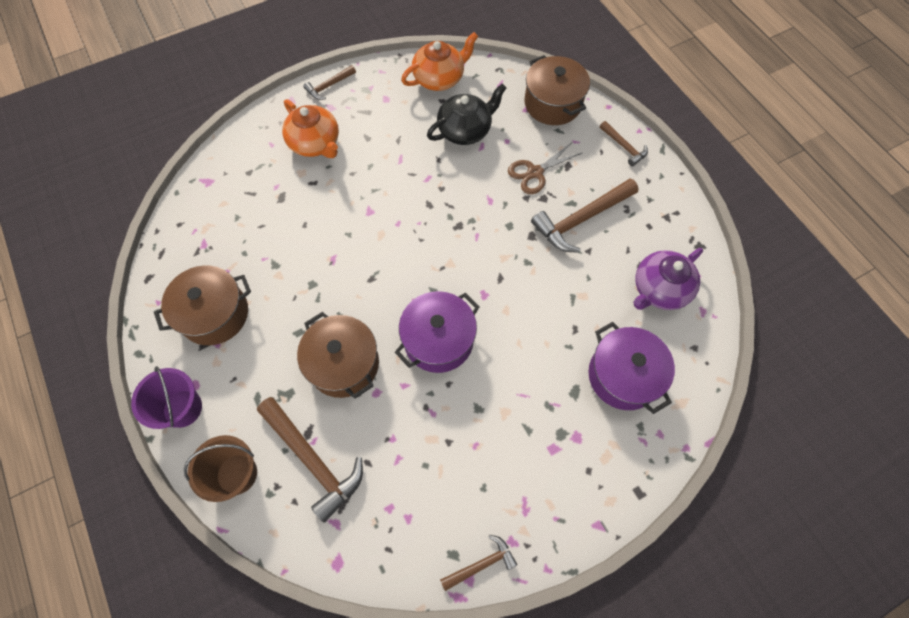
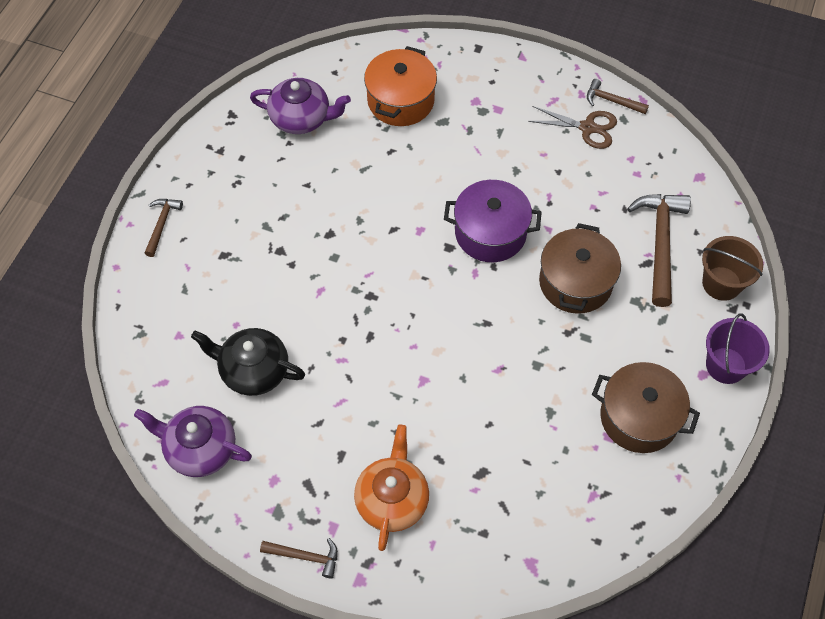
camera: 130 degrees left, 5 degrees down
(439, 78) = (200, 448): orange teapot -> purple teapot
(535, 172) = (256, 275): brown scissors -> brown scissors (587, 128)
(552, 103) = (151, 317): brown pot -> none
(581, 219) = (278, 208): brown hammer -> none
(623, 376) = (401, 101): purple pot -> orange pot

